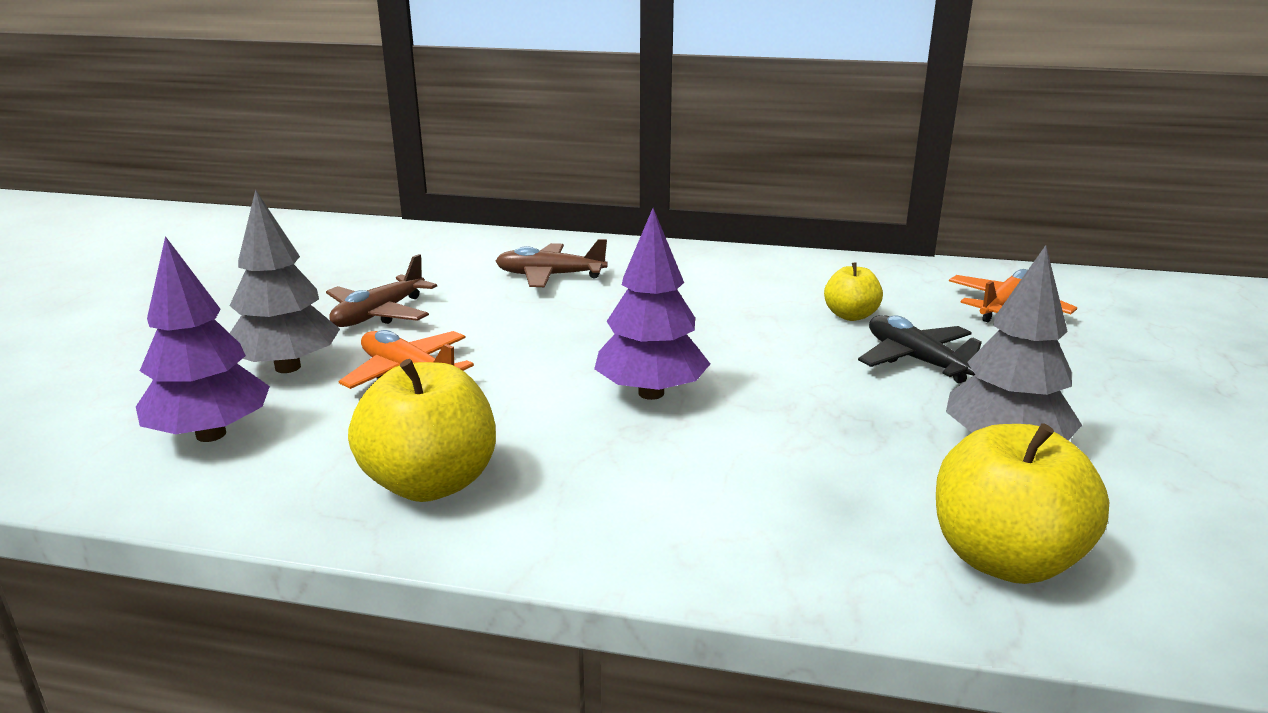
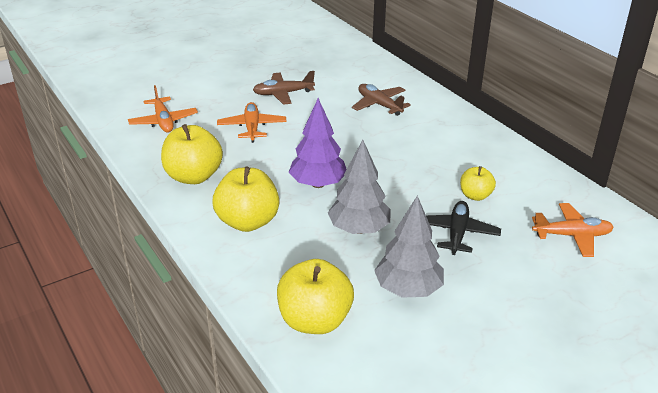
camera: 45 degrees right, 10 degrees up
(211, 434) = (163, 121): purple tree -> orange plane
(287, 367) = (219, 104): grey tree -> grey tree (359, 229)
(650, 494) = (248, 222): none -> yellow apple

